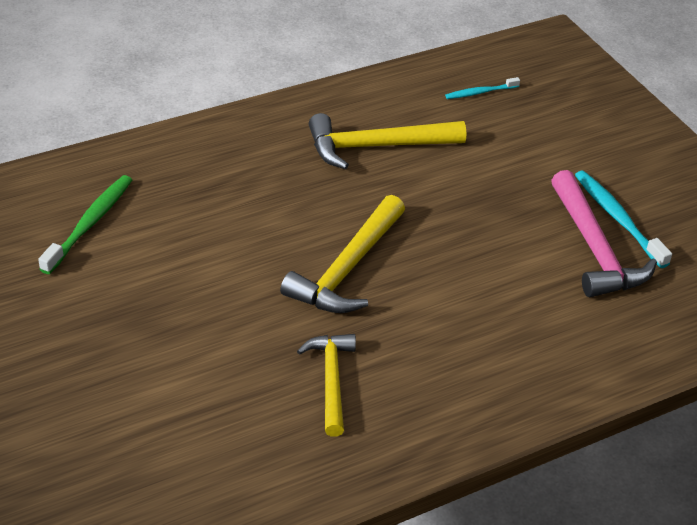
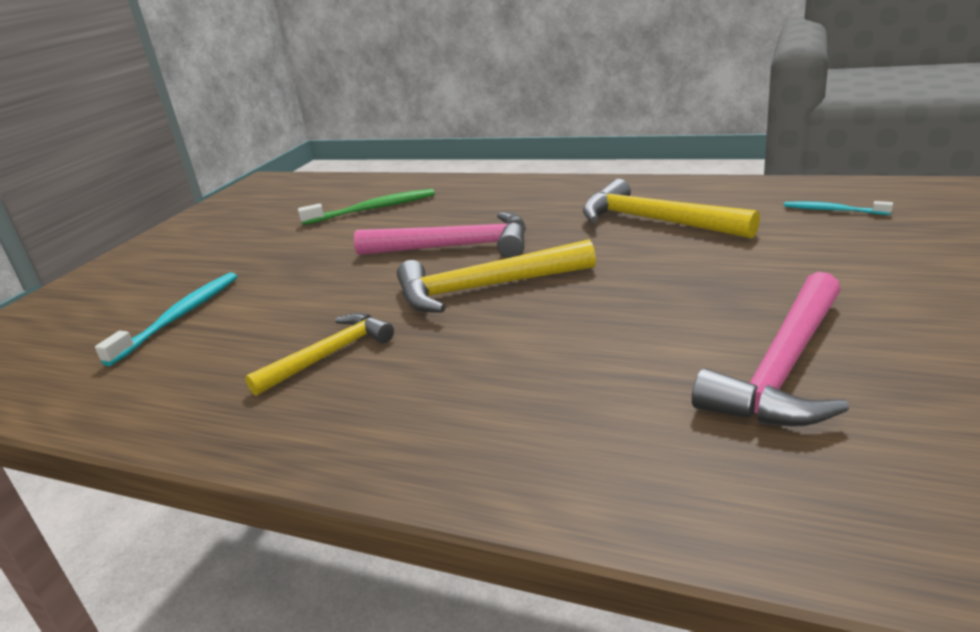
camera: 55 degrees right, 15 degrees down
(257, 238) = (455, 247): none -> pink hammer
(618, 219) = (866, 354): turquoise toothbrush -> turquoise toothbrush (179, 317)

